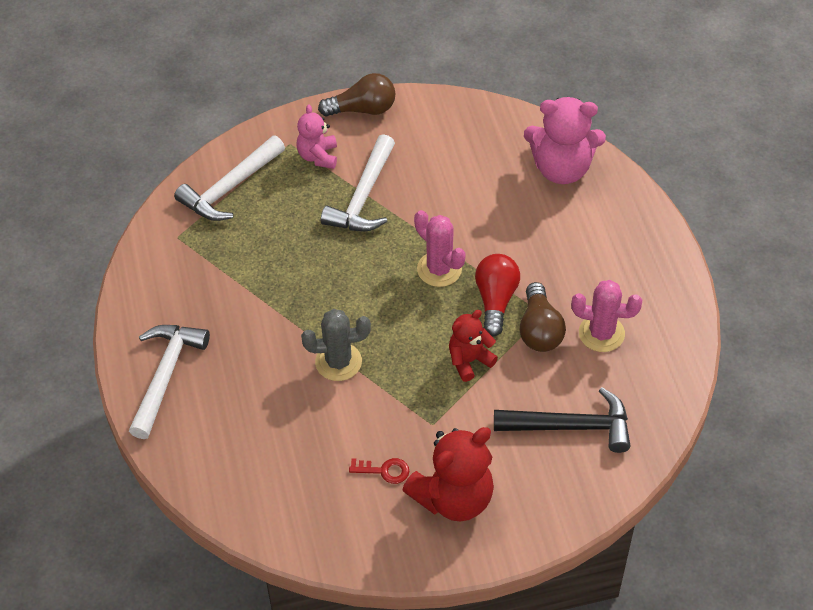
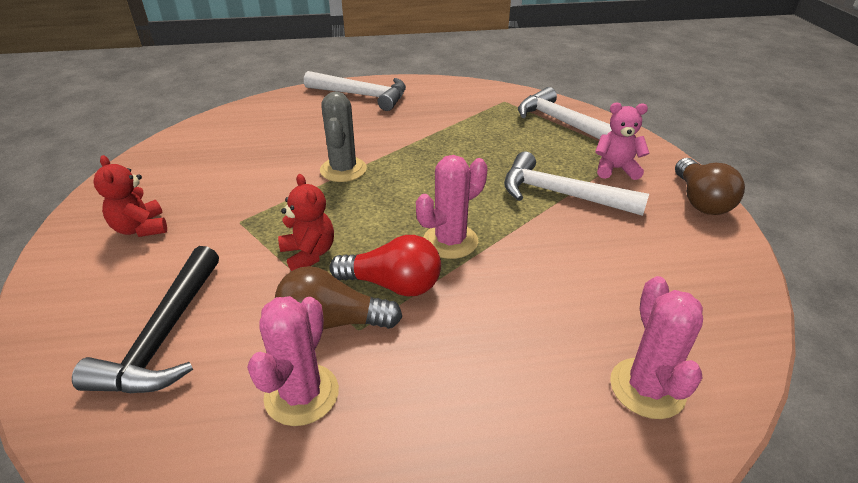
camera: 95 degrees right, 15 degrees down
(384, 471) = (204, 189): red key -> none
(453, 498) = (141, 228): red teddy bear -> red teddy bear, size x0.58
(561, 168) = (647, 388): pink teddy bear -> pink cactus

